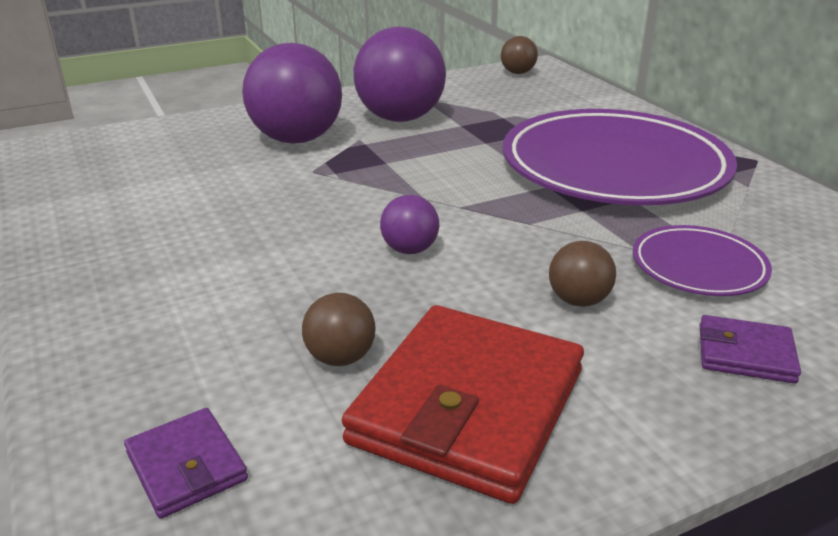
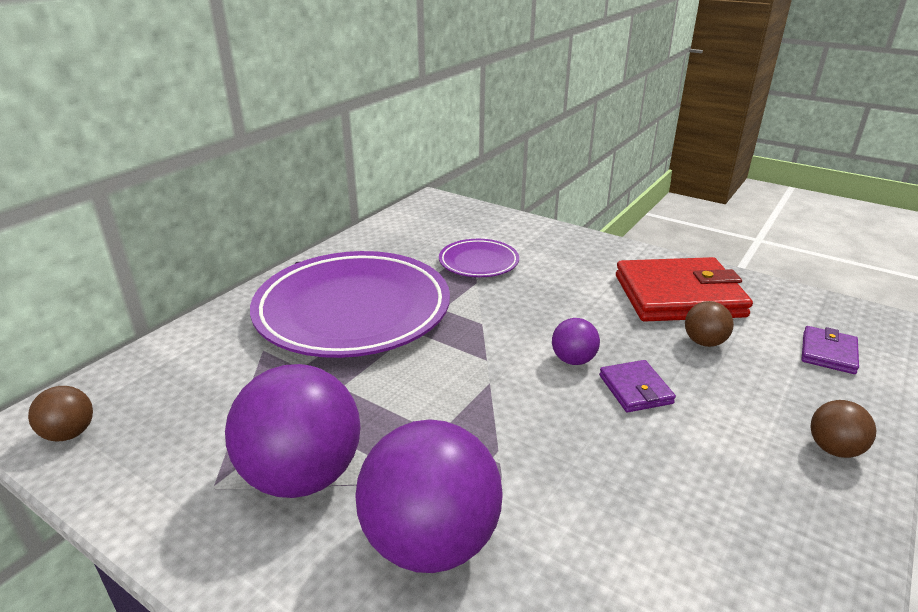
camera: 120 degrees left, 0 degrees up
(578, 301) = (556, 288): brown ball -> brown ball (833, 449)
(745, 354) = (548, 244): purple wallet -> purple wallet (635, 389)

